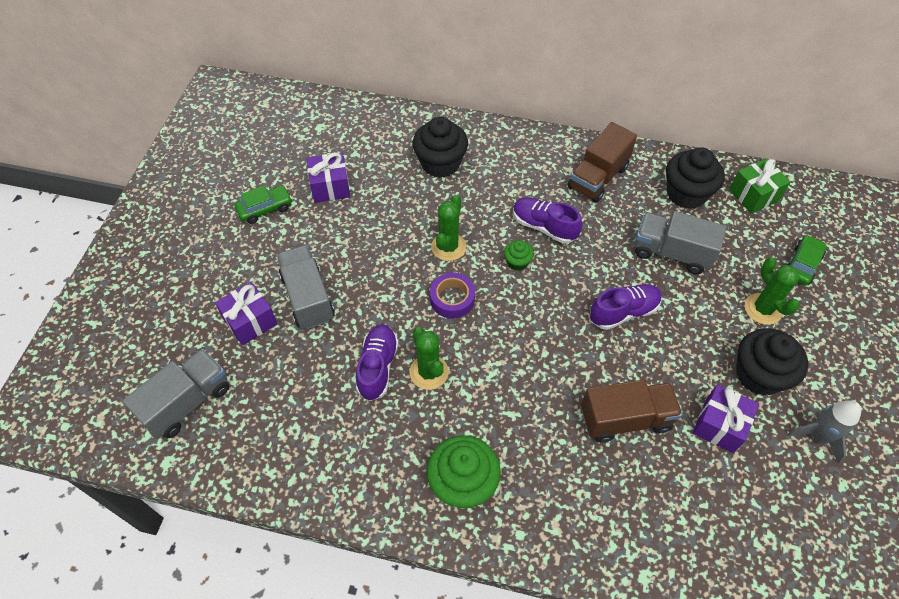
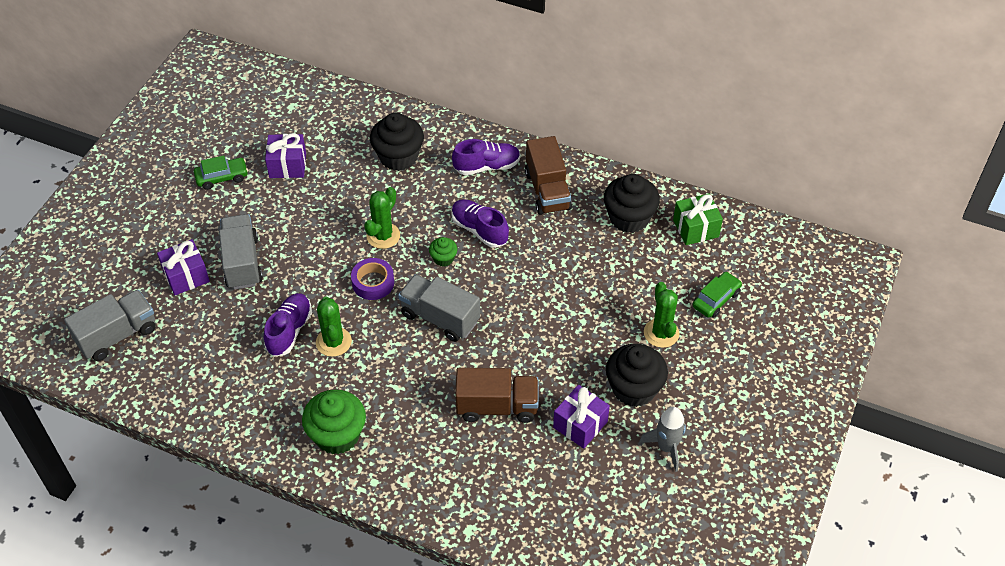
camera: 10 degrees right, 5 degrees down
(598, 177) = (547, 191): brown truck -> brown truck turned 60 degrees counterclockwise
(623, 312) = (528, 317): purple shoe -> purple shoe (487, 166)
(671, 253) = (593, 271): grey truck -> grey truck (440, 318)

